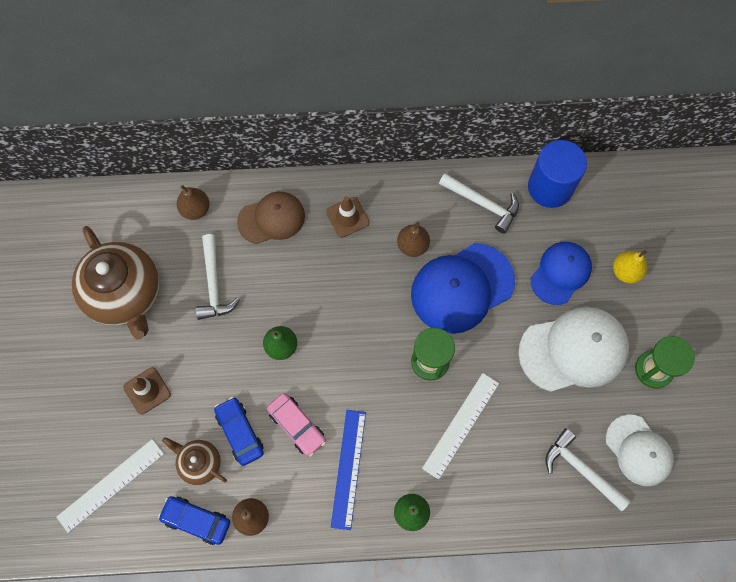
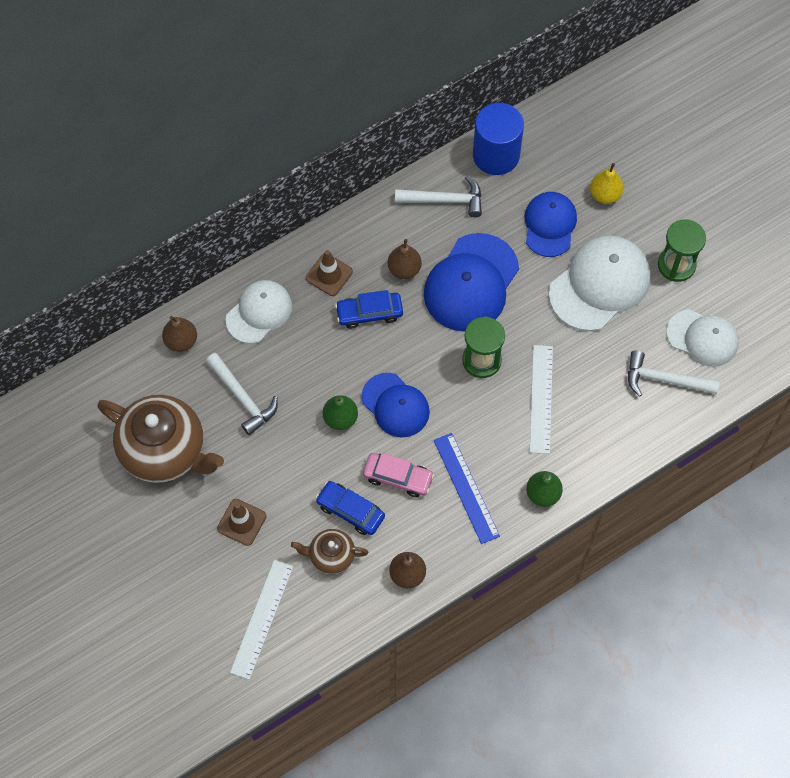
camera: 30 degrees left, 5 degrees down
(196, 520) = (359, 604): blue car -> blue car (369, 313)
(271, 218) = (259, 312): brown cap -> white cap
(333, 360) = (395, 405): none -> blue cap

